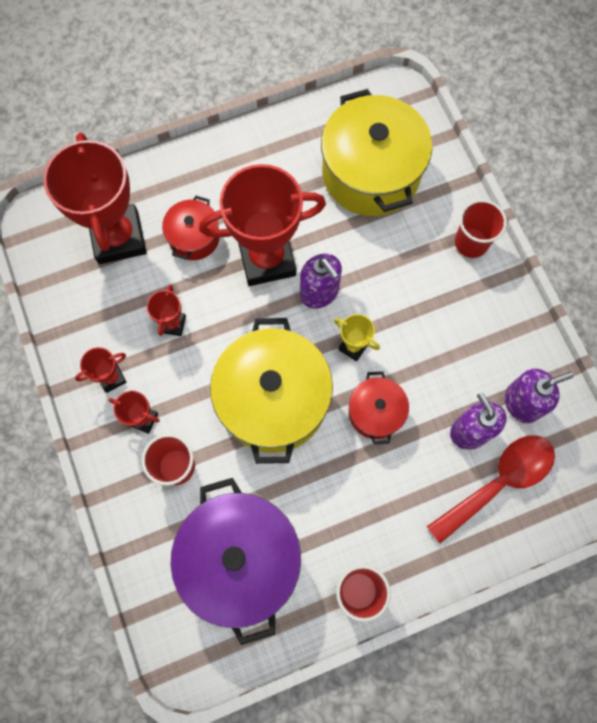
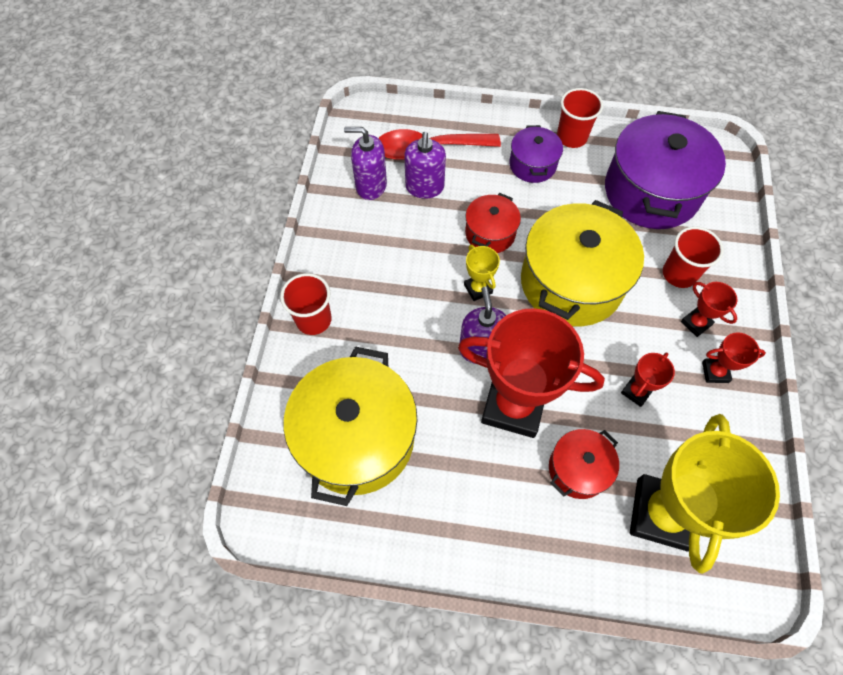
camera: 150 degrees left, 10 degrees down
(118, 238) = (662, 514): red trophy -> yellow trophy
(380, 524) = (532, 165): none -> purple pot

